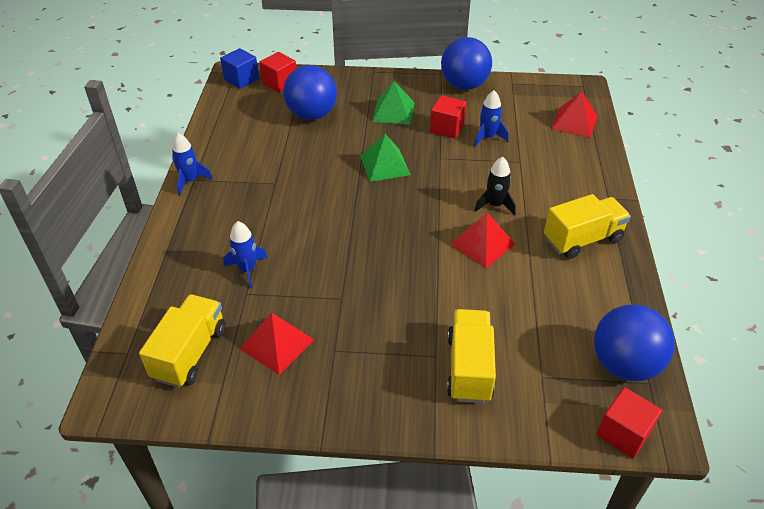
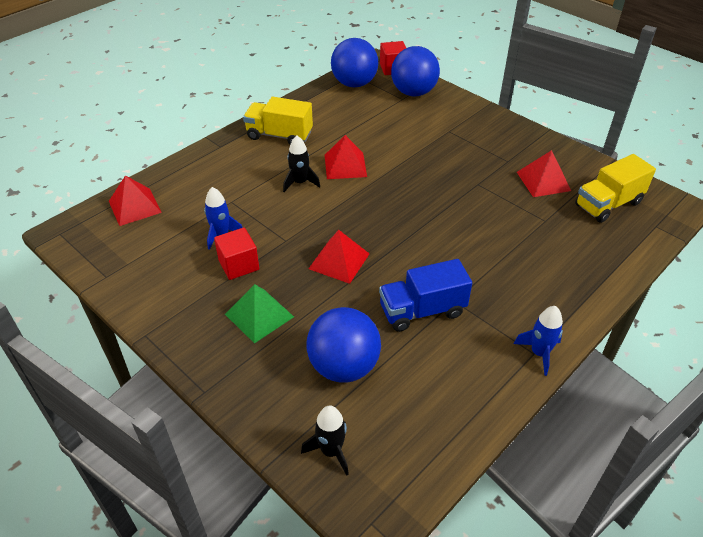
camera: 140 degrees left, 0 degrees up
(241, 79) = (373, 498): blue cube -> none
(247, 270) = (534, 236): blue rocket -> none
(280, 83) = (331, 451): red cube -> black rocket
(292, 165) = (422, 311): none -> blue truck
(385, 165) = (339, 261): green pyramid -> red pyramid
(464, 85) = (149, 303): blue ball -> blue ball (413, 92)
(469, 368) = (436, 118): yellow truck -> none

